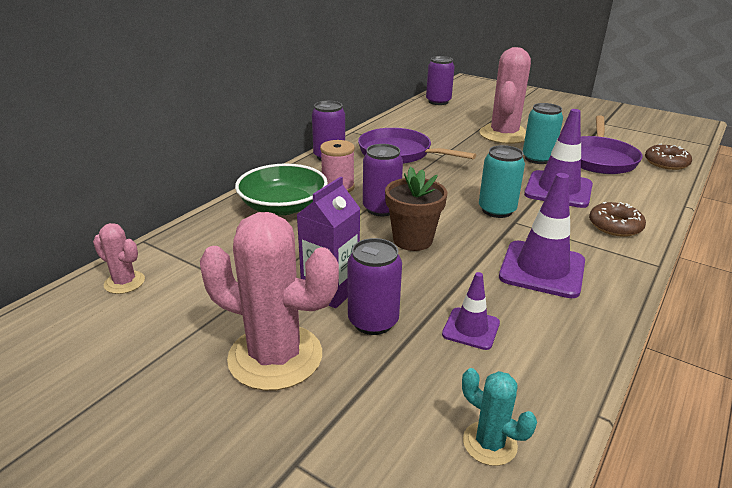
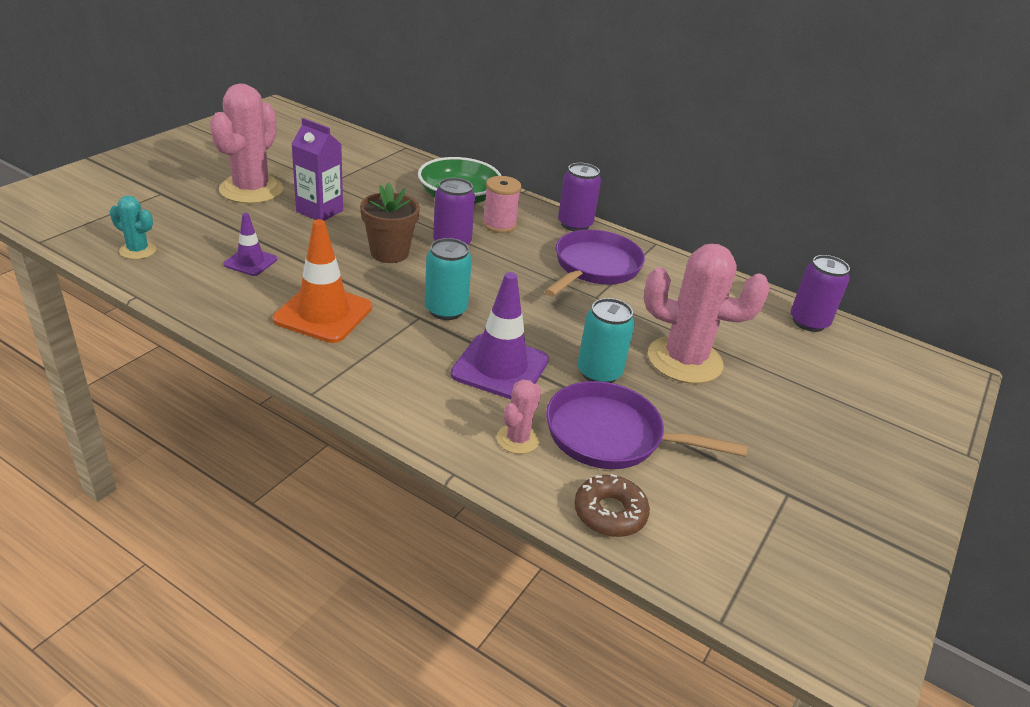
camera: 85 degrees right, 5 degrees up
(124, 282) = (350, 144): pink cactus -> pink cactus (517, 439)
(373, 321) = (275, 224): purple can -> none
(489, 443) = (138, 250): turquoise cactus -> turquoise cactus turned 75 degrees clockwise
(542, 269) = (323, 314): purple traffic cone -> orange traffic cone
(615, 226) = (402, 387): brown donut -> none

